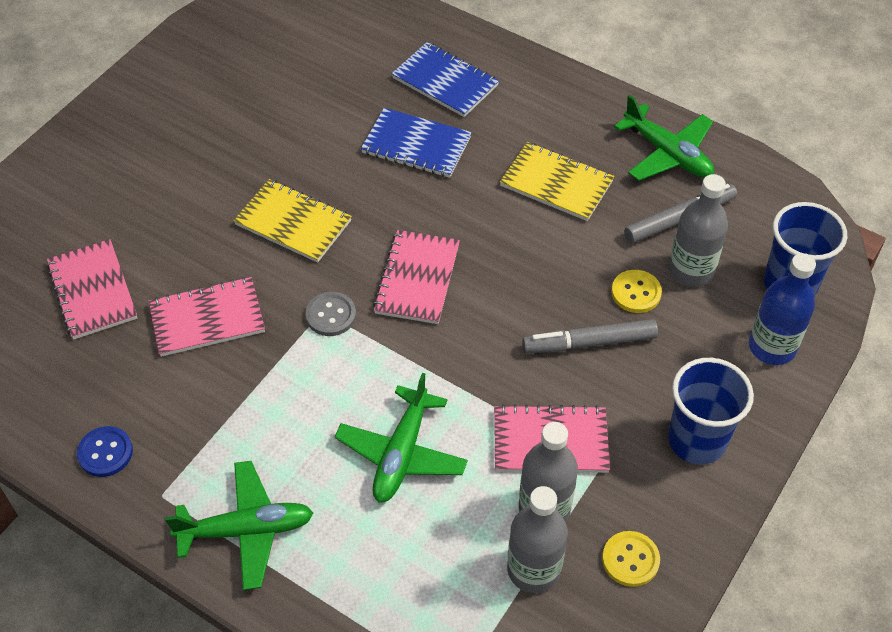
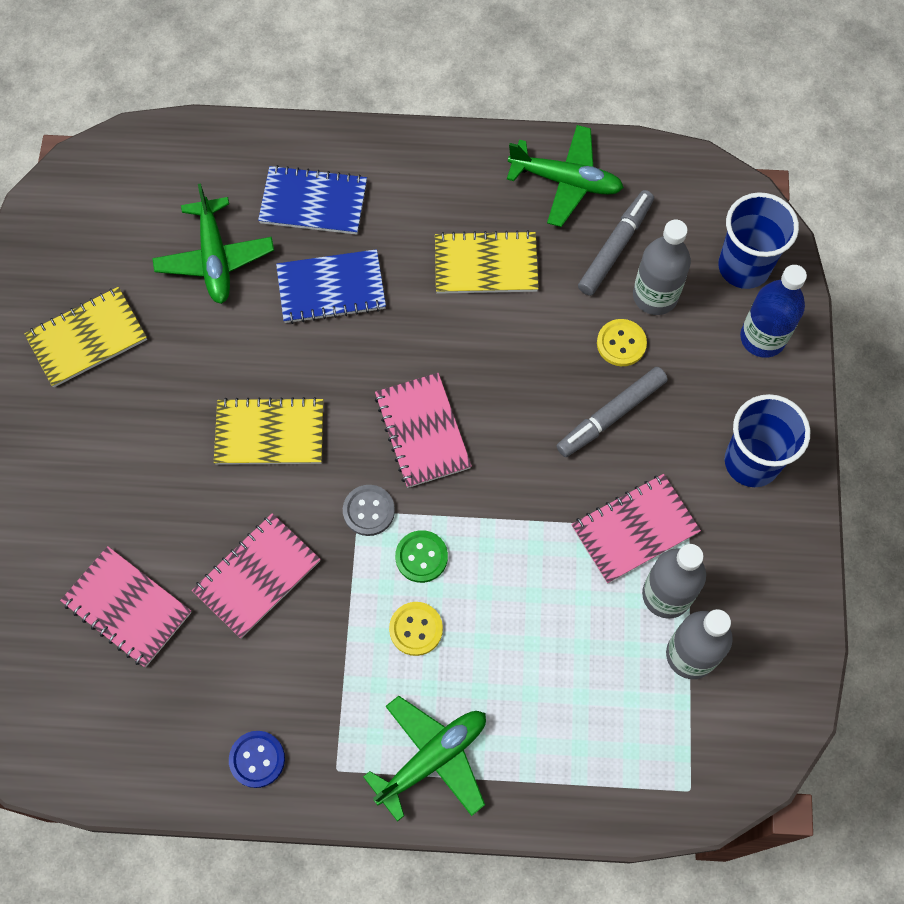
camera: 30 degrees left, 15 degrees up
(205, 97) = (87, 338): none -> yellow notebook
(349, 370) = (421, 557): none -> green button
(402, 453) = (518, 611): green plane -> green plane (215, 258)
(630, 560) = (760, 601): yellow button -> yellow button (416, 629)

